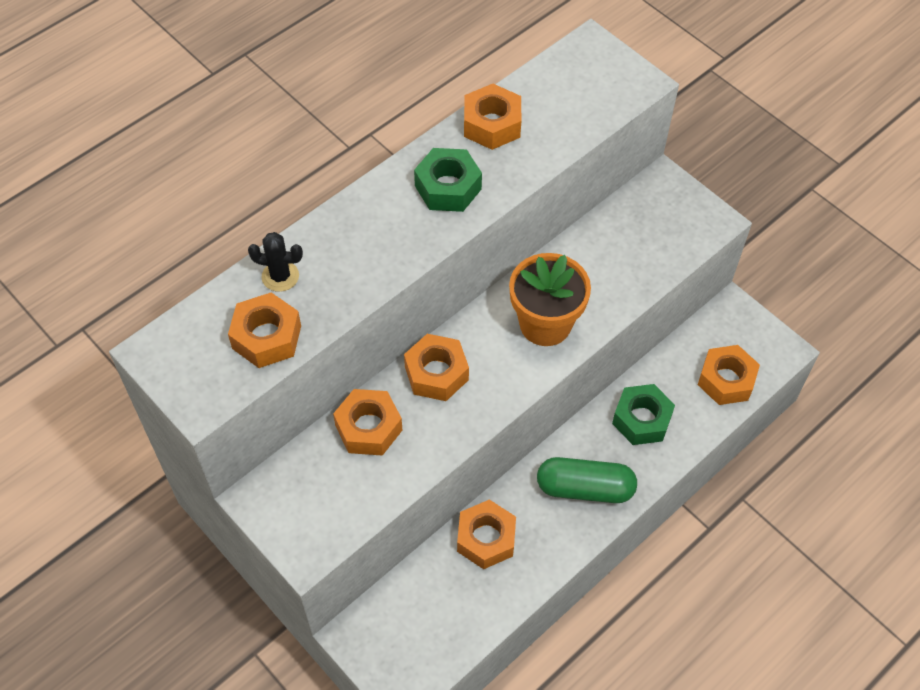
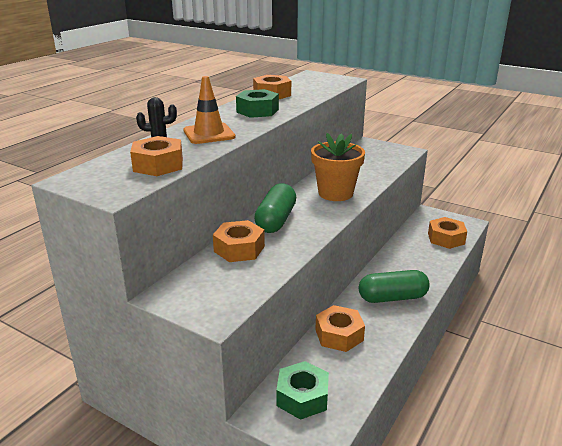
camera: 15 degrees left, 30 degrees down
(354, 255) = (209, 134): none -> orange traffic cone
(436, 373) = (276, 220): orange nut -> green capsule
(641, 419) = (408, 262): green nut -> green nut (302, 397)

